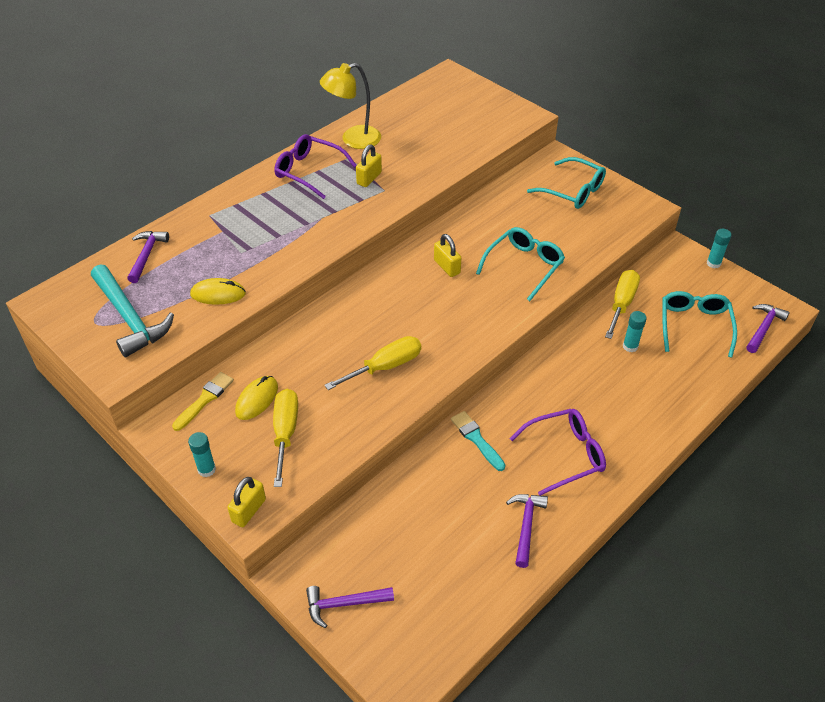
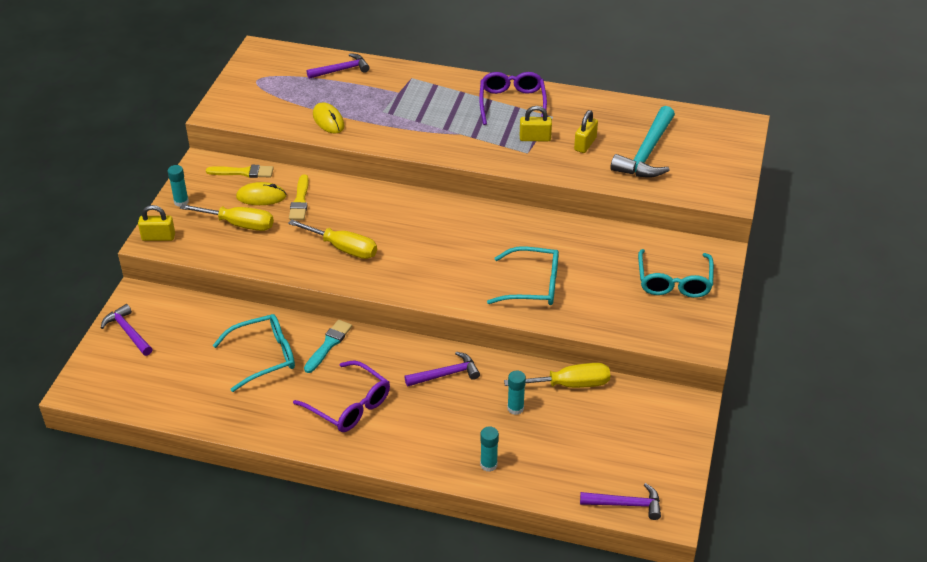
camera: 60 degrees right, 5 degrees down
(130, 318) = (272, 92): turquoise hammer -> turquoise hammer (647, 153)
(285, 433) = (239, 224): yellow screwdriver -> yellow screwdriver turned 45 degrees clockwise
(289, 372) = (300, 201): none -> yellow brush
(353, 140) = (579, 109): yellow lamp -> none
(447, 267) = (490, 238): yellow padlock -> yellow padlock (585, 144)
(526, 526) = (257, 406): purple hammer -> purple hammer (446, 374)
(694, 326) = (583, 448): turquoise glasses -> turquoise glasses (263, 357)
(713, 263) = (694, 438): turquoise glue stick -> turquoise glue stick (488, 465)

